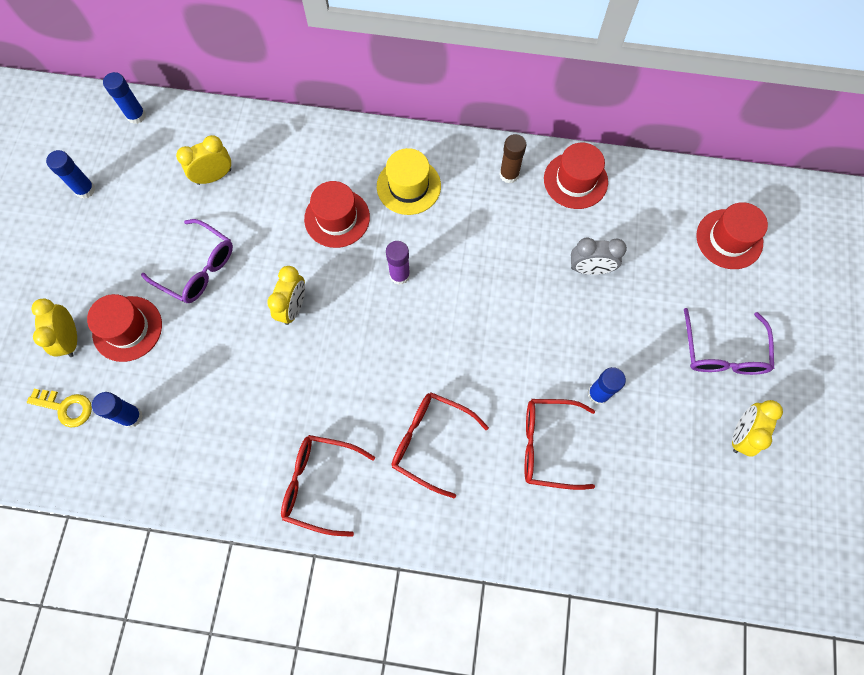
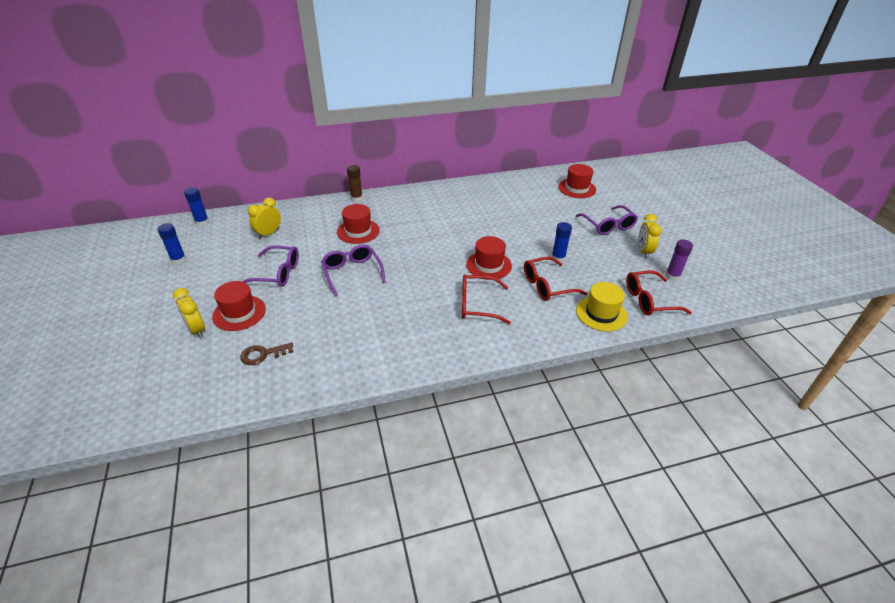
camera: 25 degrees left, 30 degrees down
(66, 407) = (208, 365): yellow key -> none
(131, 416) = (263, 354): blue glue stick -> brown key
(293, 307) = (352, 273): yellow clock -> purple glasses
(320, 484) = (419, 345): red glasses -> red glasses (649, 300)
(399, 275) = (411, 243): purple glue stick -> purple glue stick (672, 276)
(408, 186) = (393, 210): yellow hat -> yellow hat (601, 313)
(509, 174) = (447, 193): brown glue stick -> brown glue stick (356, 198)
(575, 180) = (484, 187): red hat -> red hat (488, 265)
(590, 269) = (516, 215): grey clock -> none

